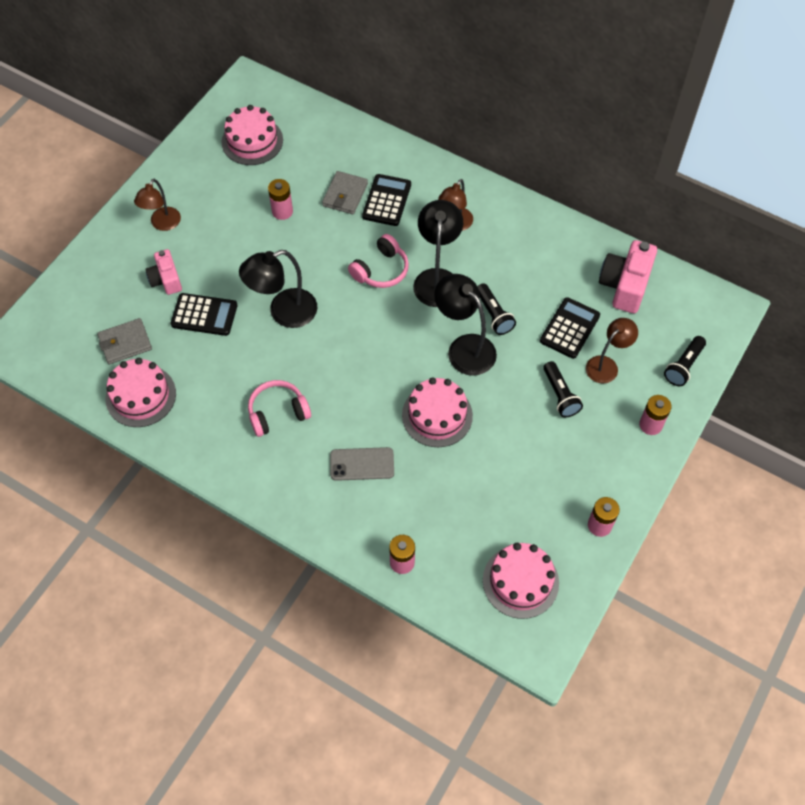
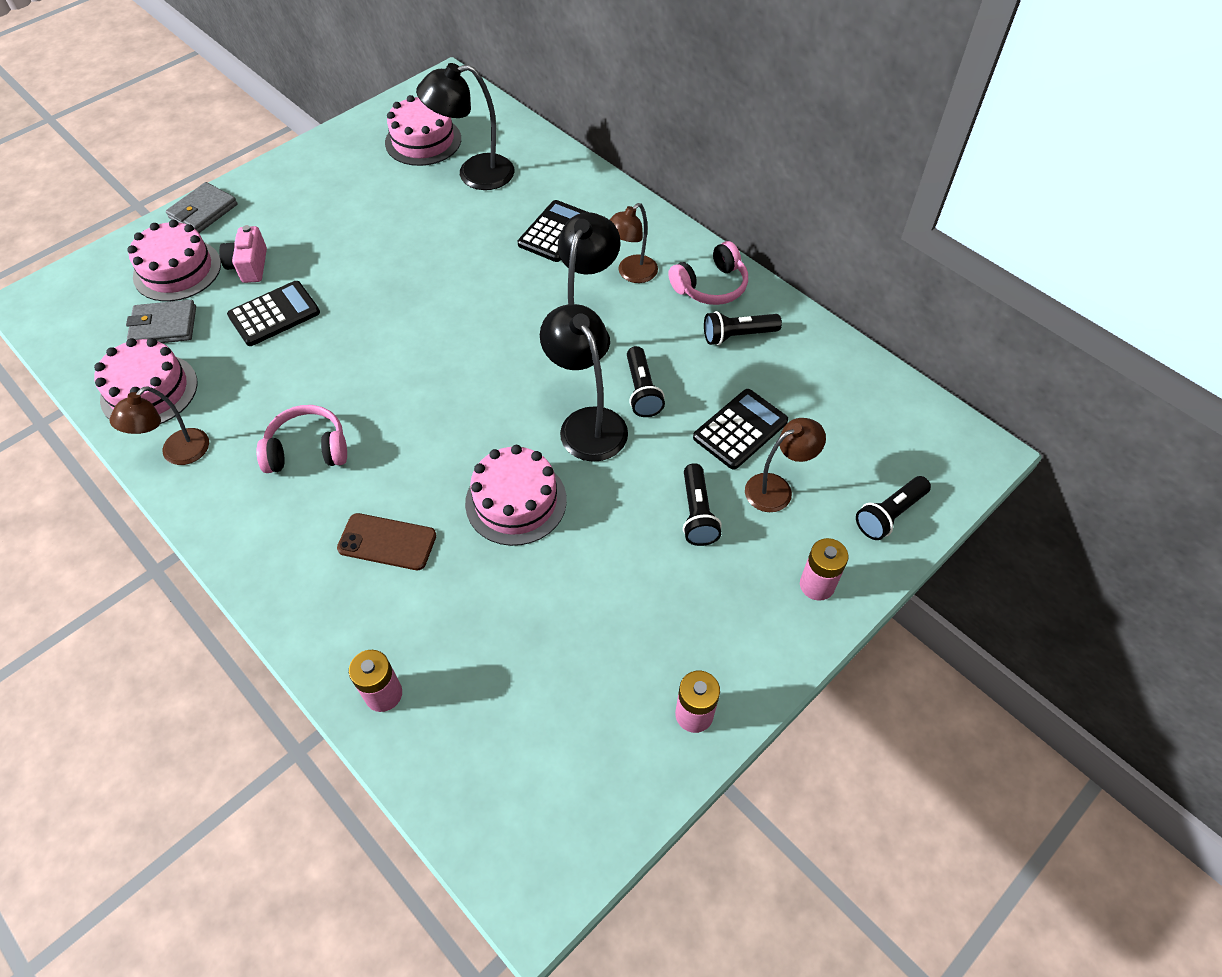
camera: 15 degrees right, 5 degrees down
(162, 224) = (276, 206): brown lamp -> brown lamp (178, 454)
(204, 315) = (274, 314): black calculator -> black calculator turned 60 degrees counterclockwise
(282, 211) = (423, 220): pink battery -> none
(283, 312) = (372, 331): black lamp -> black lamp (474, 174)
(345, 195) = (507, 216): grey wallet -> grey wallet (203, 211)
(362, 464) = (387, 542): grey phone -> brown phone
(381, 270) = (516, 308): pink headphones -> pink headphones (711, 286)
(520, 581) = (545, 769): pink cake -> pink cake (177, 270)
(546, 257) = (737, 335): none -> black flashlight
(625, 285) = (835, 392): pink camera -> none

